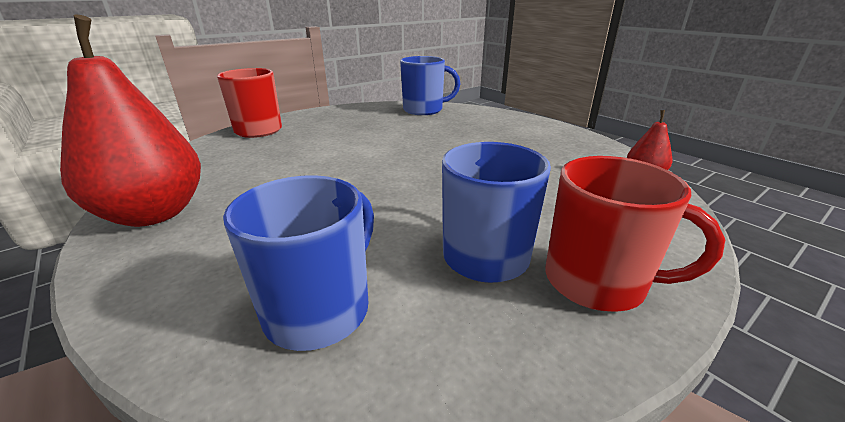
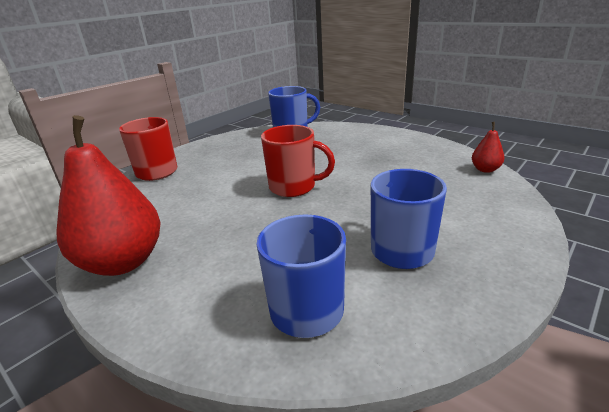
camera: 10 degrees left, 0 degrees up
(597, 282) = (482, 255): red mug -> red mug (294, 187)

